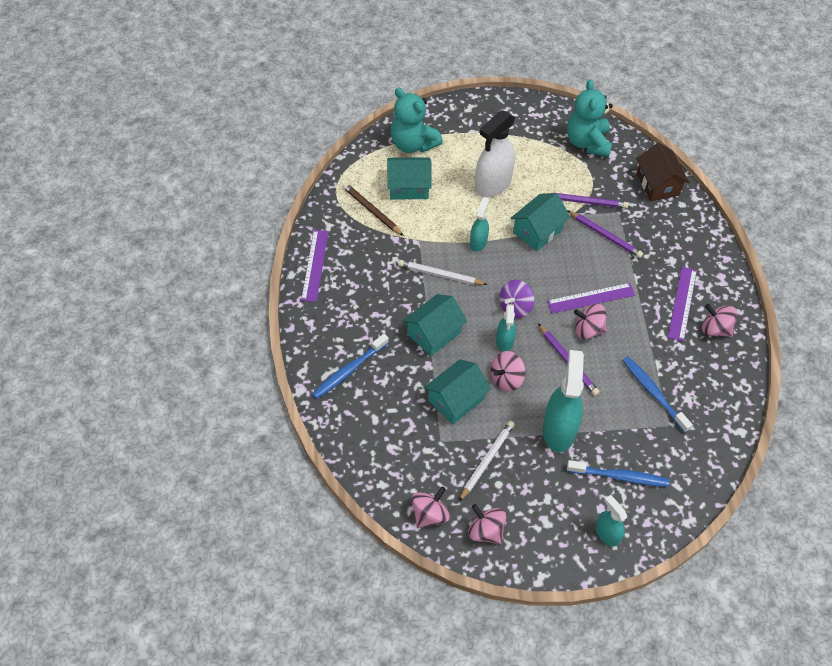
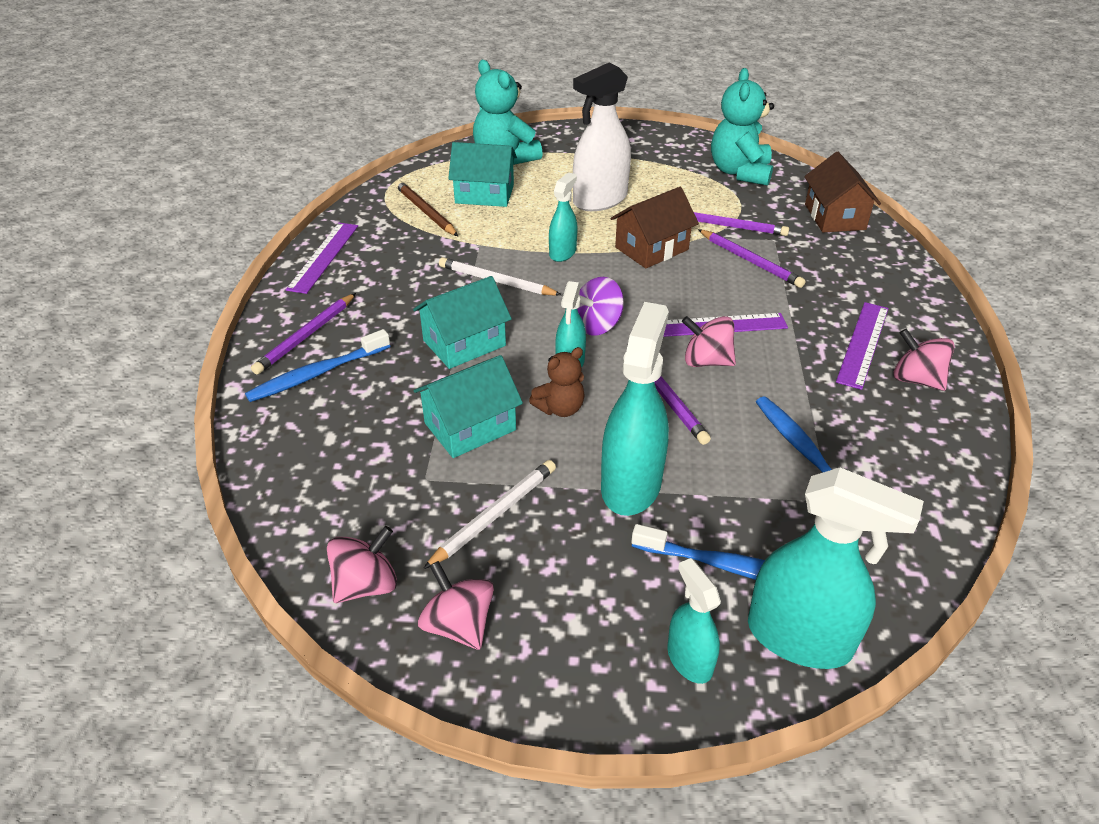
camera: 10 degrees right, 15 degrees down
(330, 340) = (306, 336): none -> purple pencil
(506, 379) = (560, 408): pink spinning top -> brown teddy bear
(537, 231) = (651, 248): turquoise house -> brown house
(660, 513) = (799, 638): none -> turquoise spray bottle

